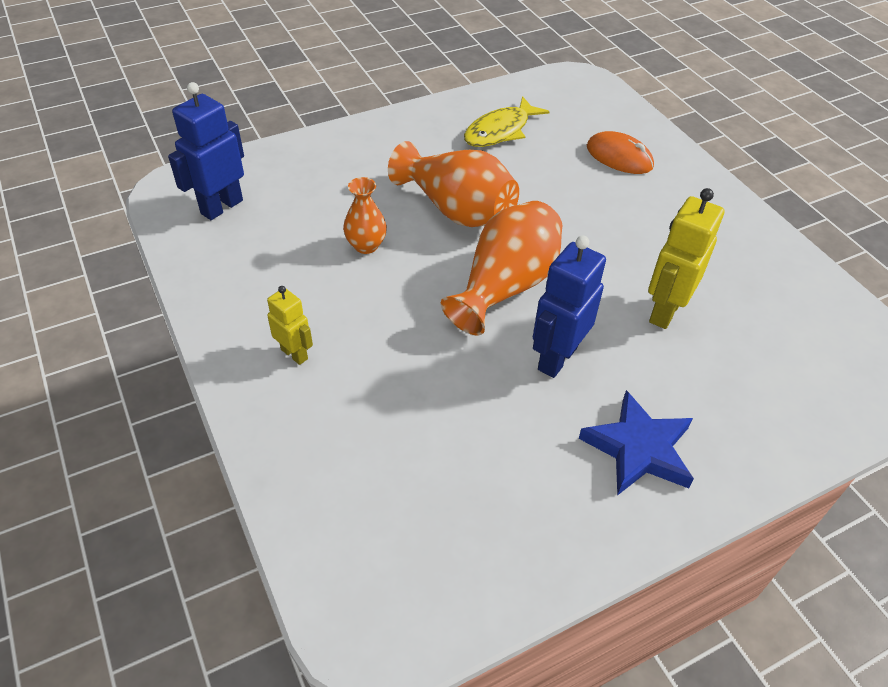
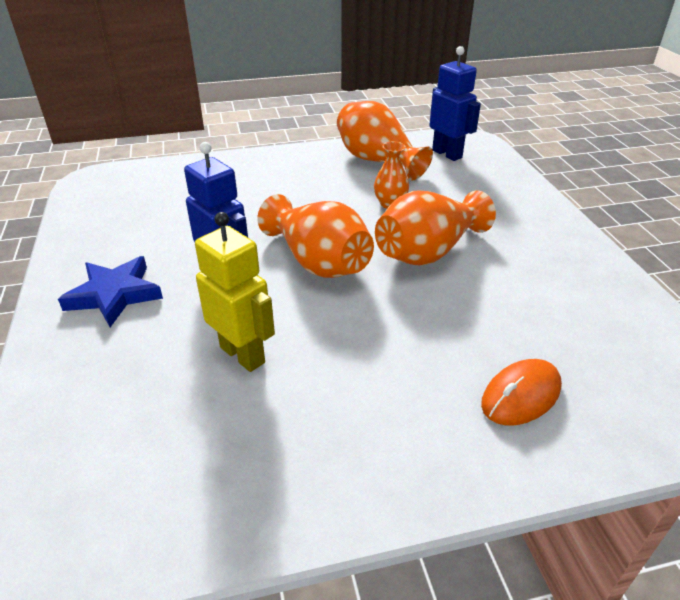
camera: 105 degrees right, 10 degrees down
(250, 269) = (377, 161): none -> orange vase
(294, 354) = (292, 171): yellow robot -> none
(500, 131) = (568, 302): yellow fish -> none

